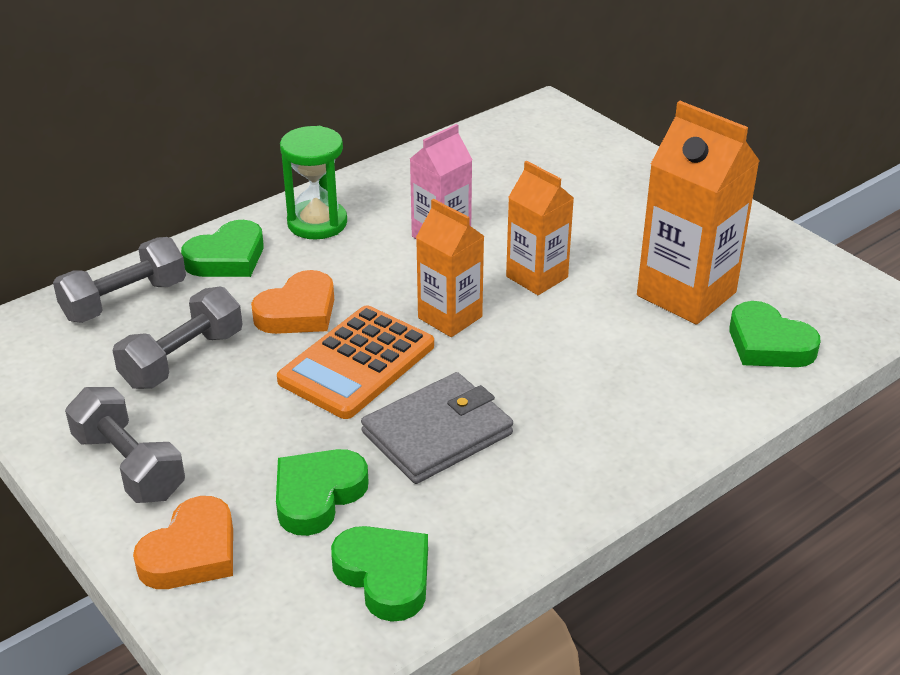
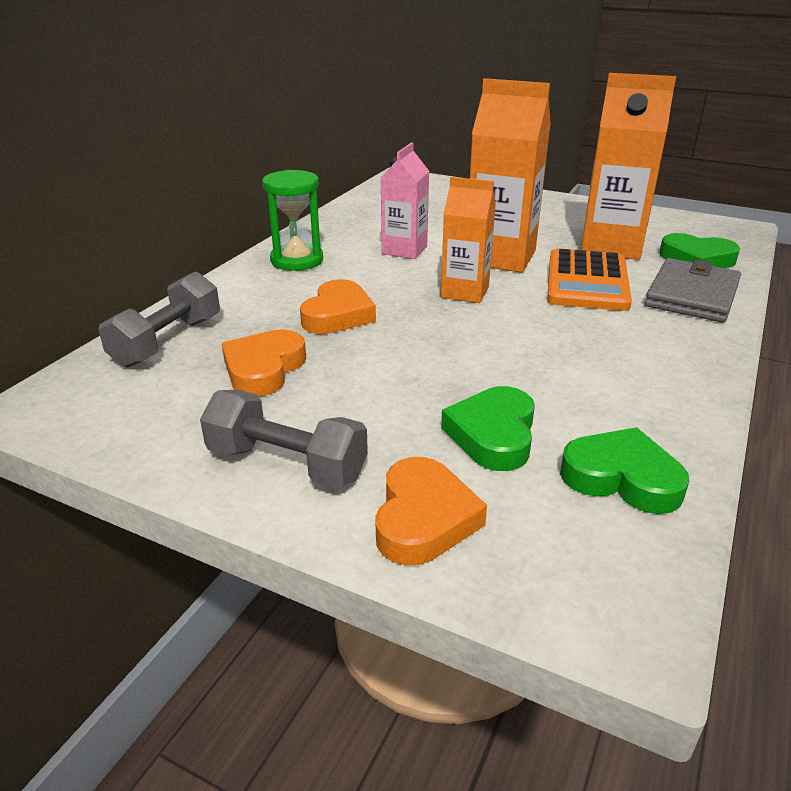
camera: 25 degrees left, 5 degrees down
(183, 359) = (264, 369): grey dumbbell -> orange heart
(227, 258) = (240, 295): green heart -> none
(357, 363) = (423, 335): orange calculator -> orange calculator (587, 281)
(437, 433) = (541, 364): grey wallet -> grey wallet (692, 295)
(537, 277) = (500, 257): orange carton -> orange carton, size x1.60

